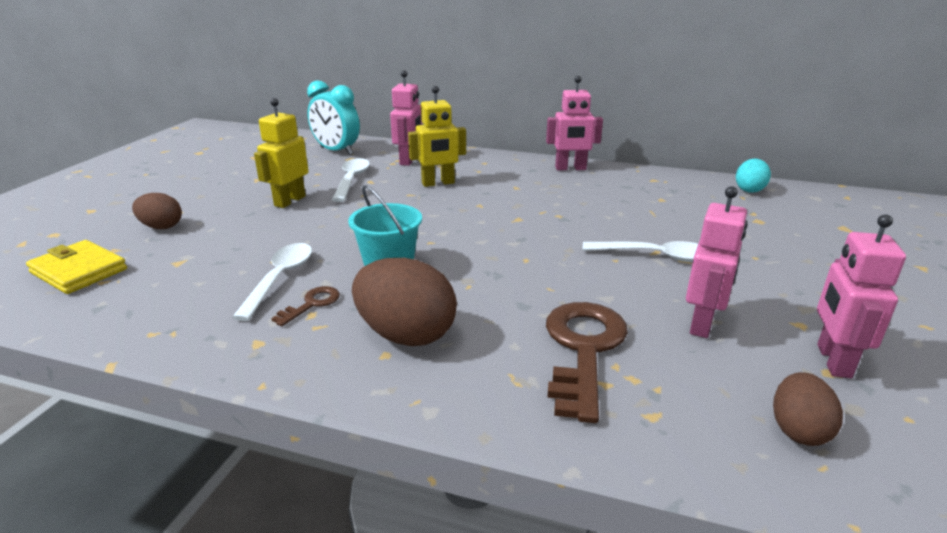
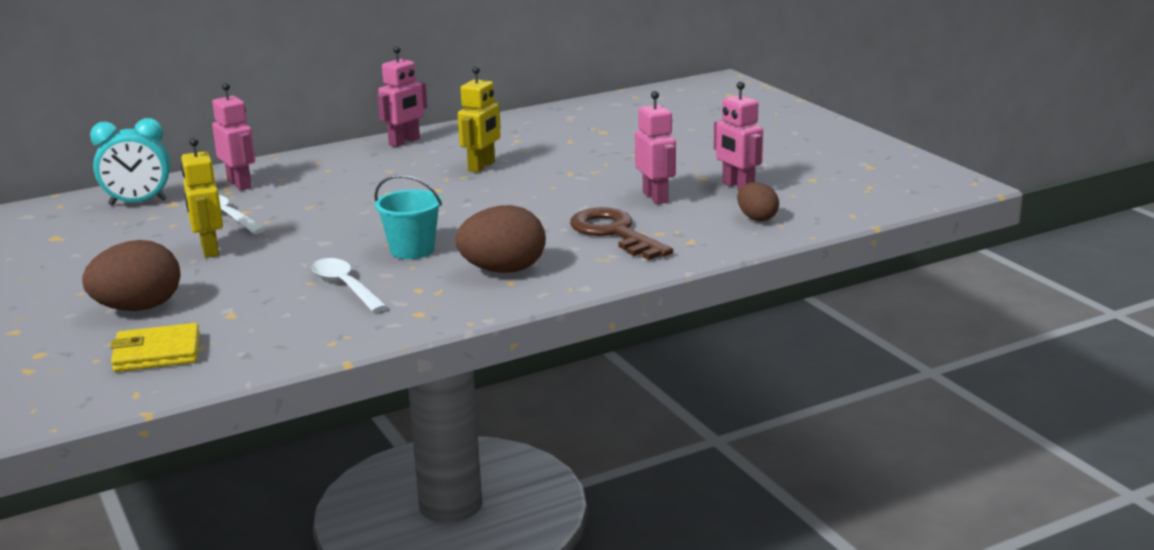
camera: 45 degrees left, 5 degrees down
(161, 227) = (138, 308): brown egg -> brown egg, size x1.70
(312, 304) = (406, 286): brown key -> none
(438, 183) = (315, 191): yellow robot -> yellow robot (482, 166)
(654, 256) = (573, 175): white spoon -> none
(749, 190) = (566, 113): turquoise egg -> none

